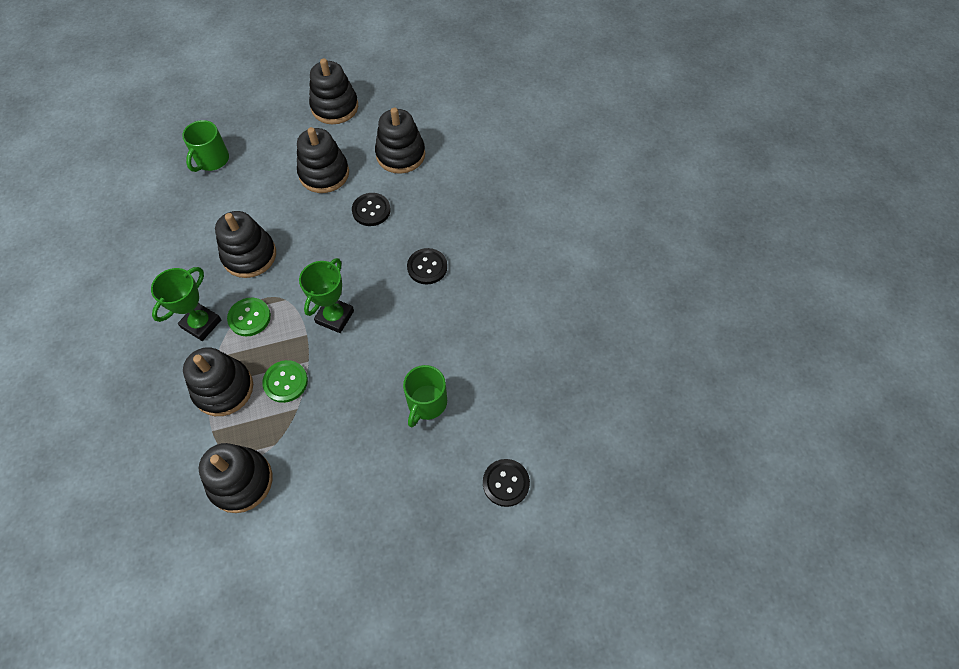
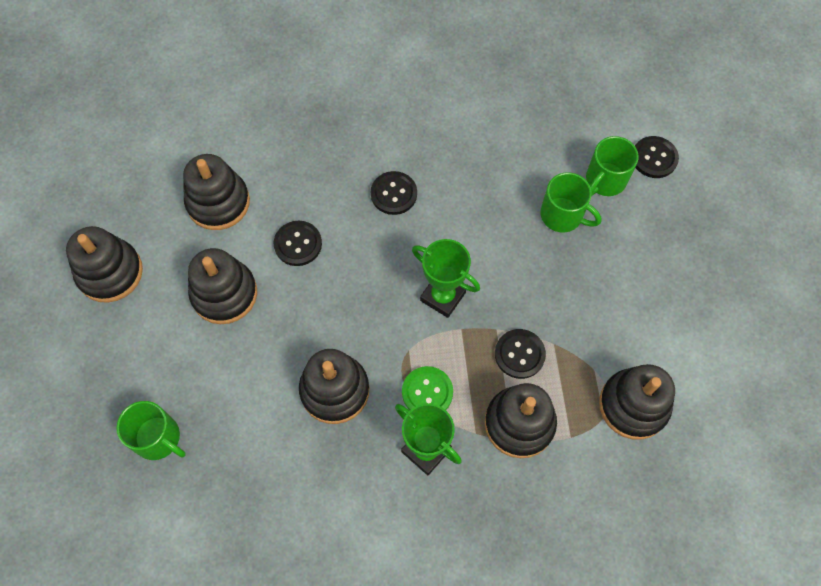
camera: 80 degrees left, 5 degrees up
(285, 382) = (519, 354): green button -> black button
(471, 437) = (605, 180): none -> green mug

